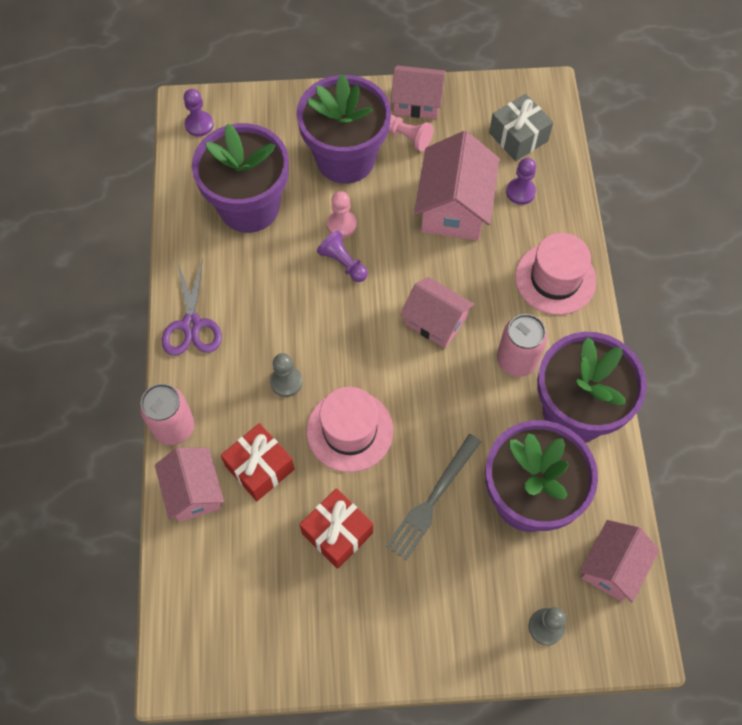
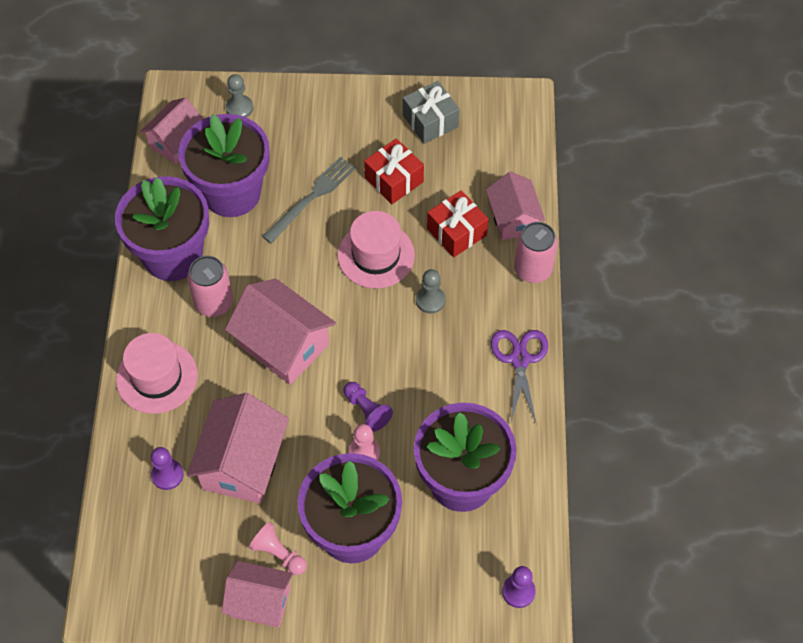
camera: 175 degrees left, 5 degrees down
(435, 321) = (283, 345): pink house -> pink house, size x1.51
(518, 137) = (153, 544): grey gift -> grey gift (430, 121)

